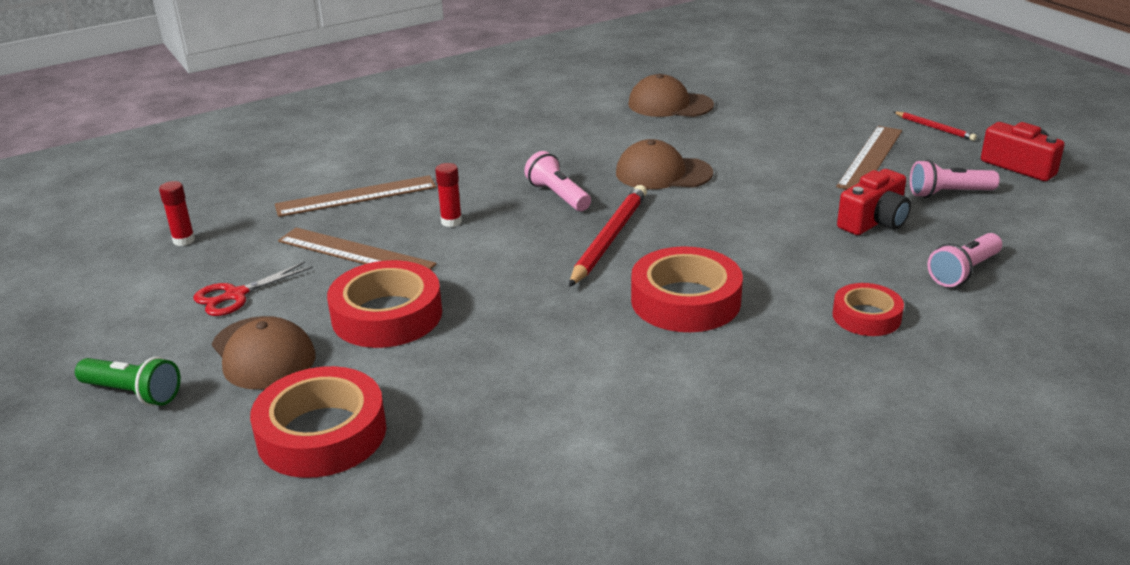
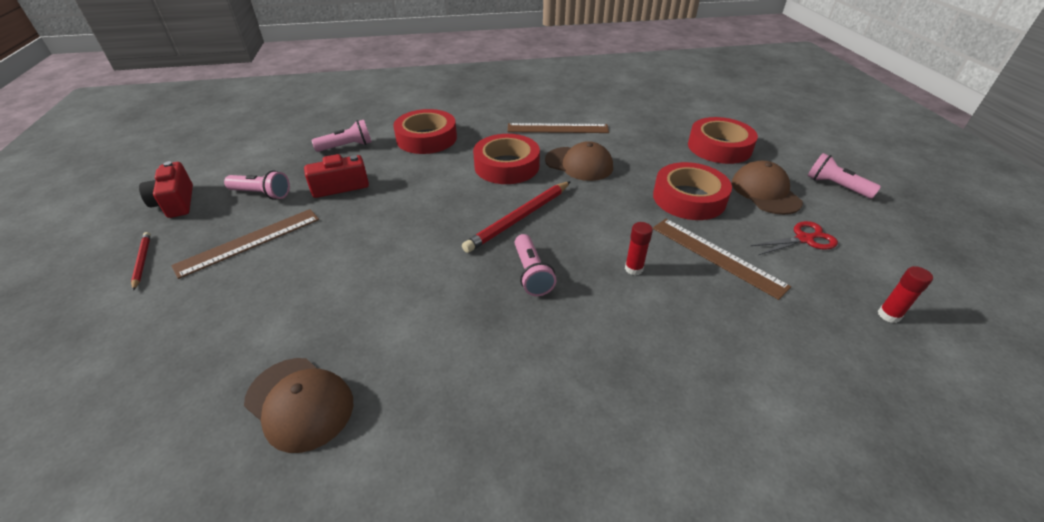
camera: 160 degrees left, 10 degrees up
(133, 393) = (836, 186): green flashlight -> pink flashlight
(356, 196) = (725, 332): brown ruler -> brown ruler (557, 128)
(663, 173) = (424, 275): brown cap -> brown cap (579, 164)
(866, 316) = (426, 138): red tape -> red tape, size x1.68

